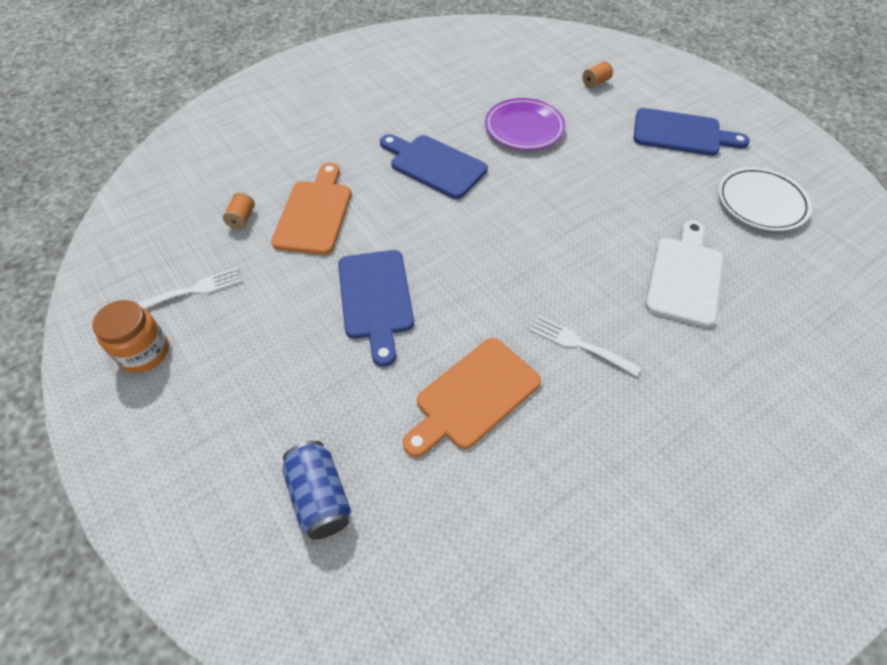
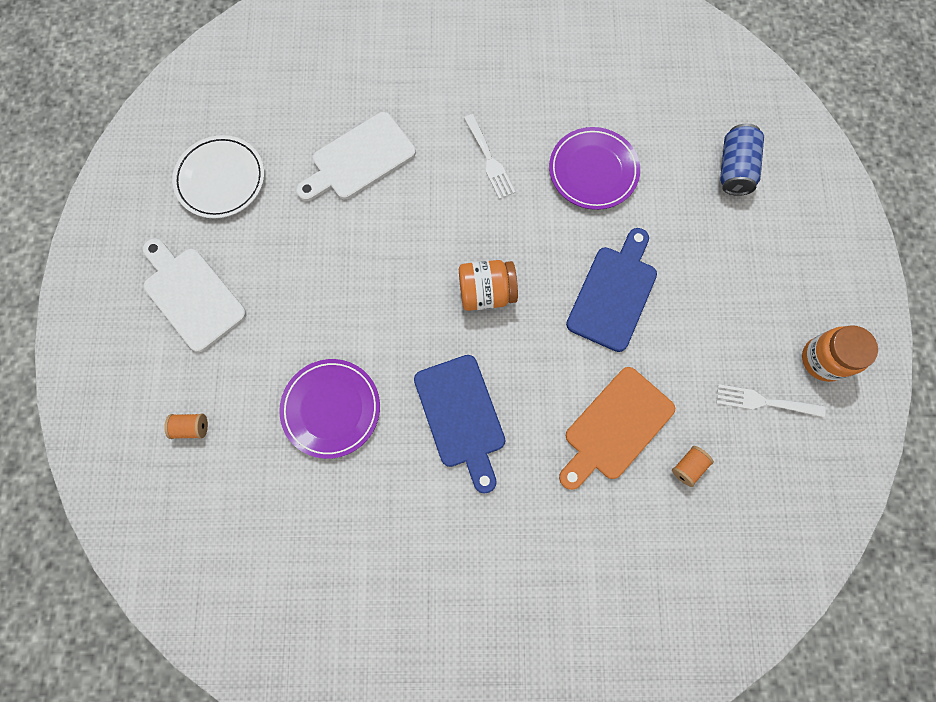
camera: 145 degrees left, 20 degrees up
(473, 396) = (593, 171): orange cutting board -> purple plate
(483, 242) = (486, 292): none -> orange jar
(681, 133) = (192, 295): blue cutting board -> white cutting board

